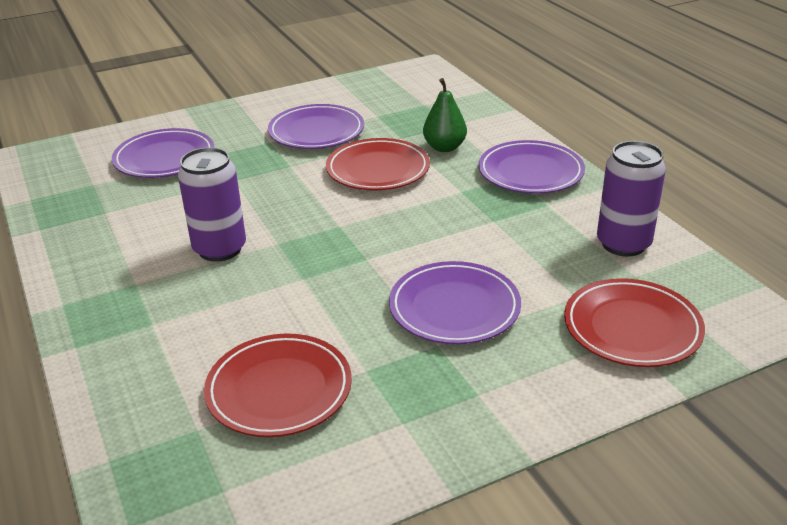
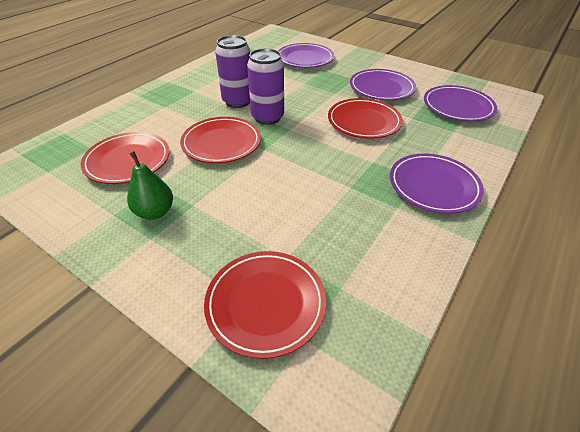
camera: 60 degrees right, 10 degrees up
(318, 290) = (221, 143): none -> red plate
(444, 147) = (420, 137): green pear -> green pear (155, 212)
(454, 308) = (235, 200): purple plate -> purple plate (458, 107)
(623, 244) = (381, 268): purple can -> purple can (267, 117)

